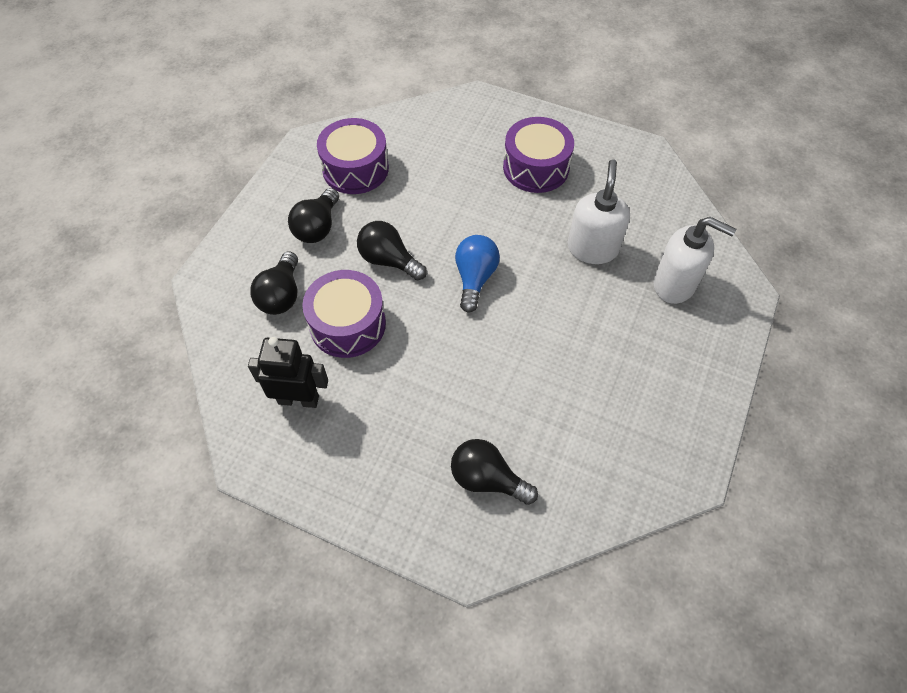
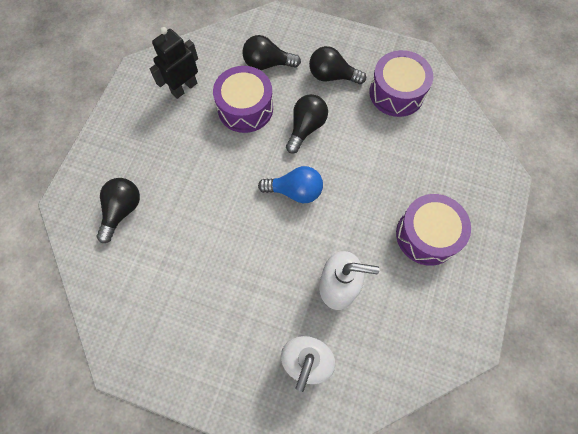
camera: 85 degrees right, 10 degrees up
(298, 399) = (184, 88): black robot -> black robot turned 135 degrees counterclockwise

